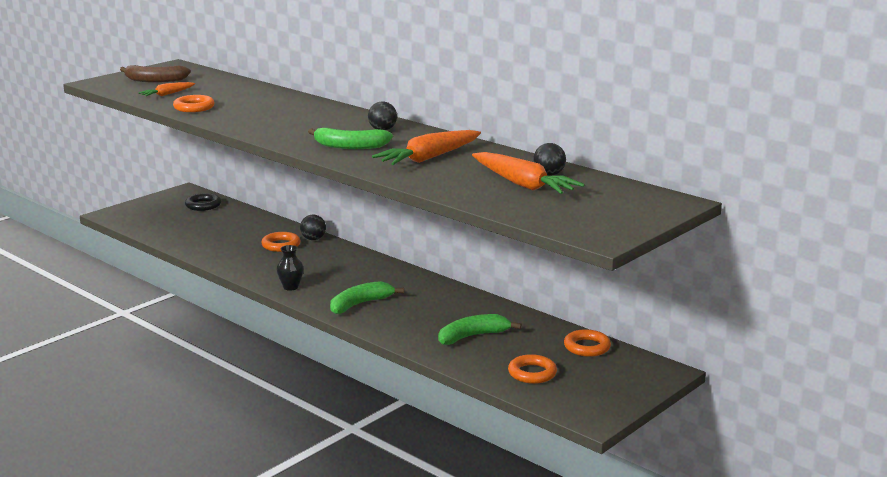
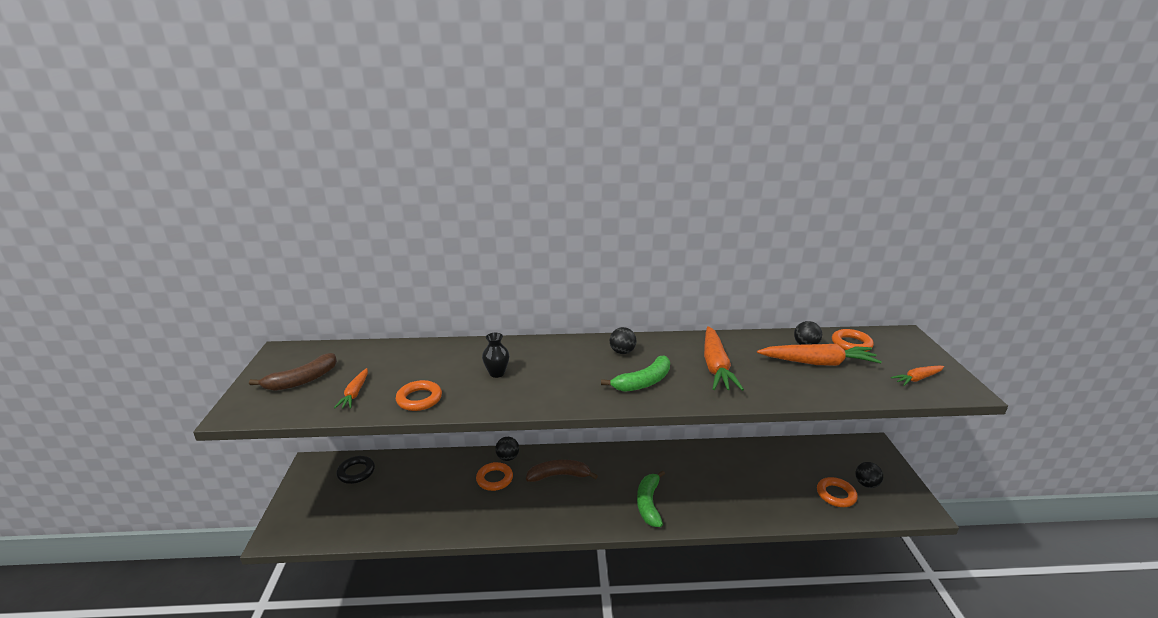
camera: 45 degrees left, 5 degrees up
(291, 287) = (576, 520): black vase -> black vase (497, 373)
(329, 263) = (559, 475): none -> brown banana
(473, 336) = (756, 485): green banana -> none
(581, 220) = (917, 379): none -> orange carrot
(581, 383) = (866, 484): none -> black ball
(587, 347) = (815, 451): orange ring -> orange ring (851, 344)

